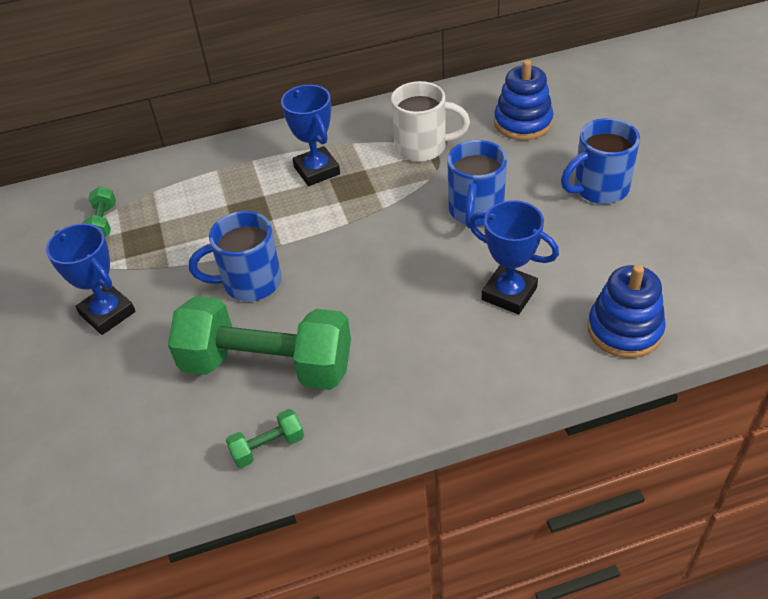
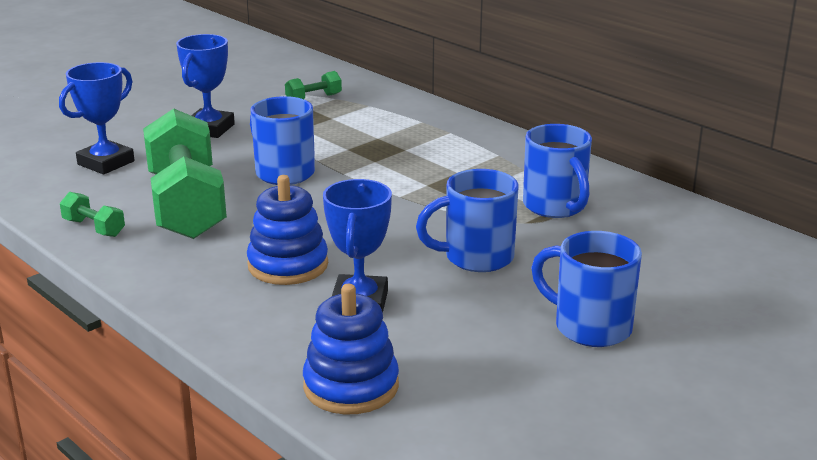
camera: 60 degrees right, 20 degrees down
(317, 170) = (463, 164): blue trophy -> blue trophy (106, 163)
(423, 147) = (555, 207): white mug -> blue mug
(523, 123) = (665, 254): blue stacking toy -> blue stacking toy (288, 265)

